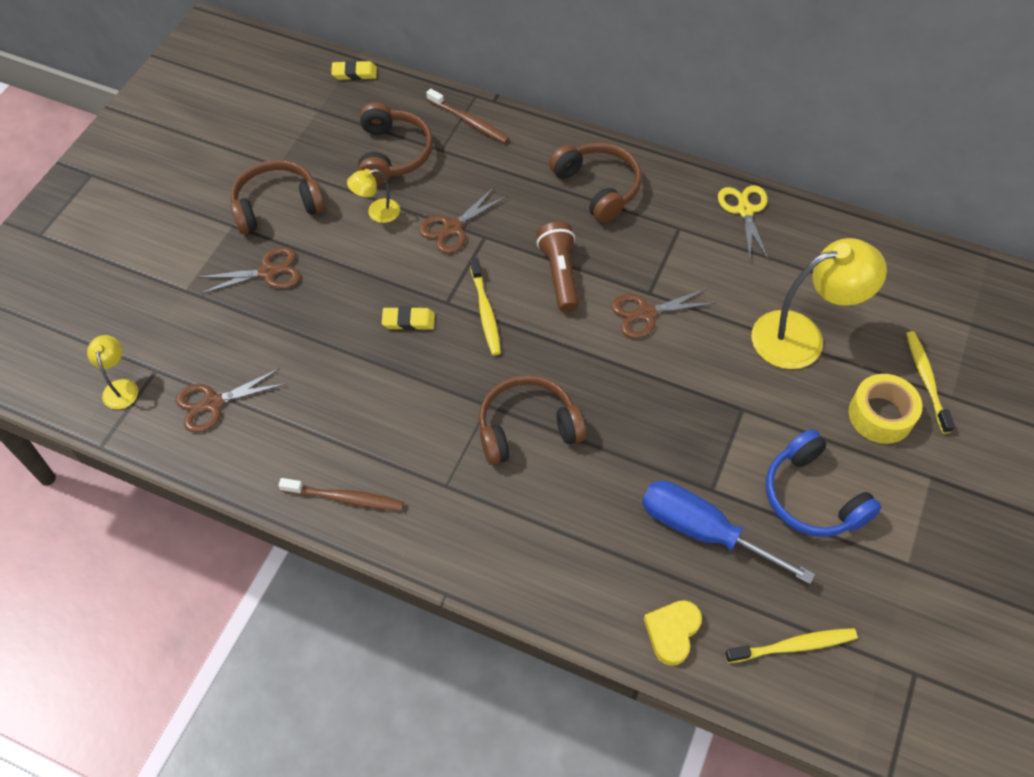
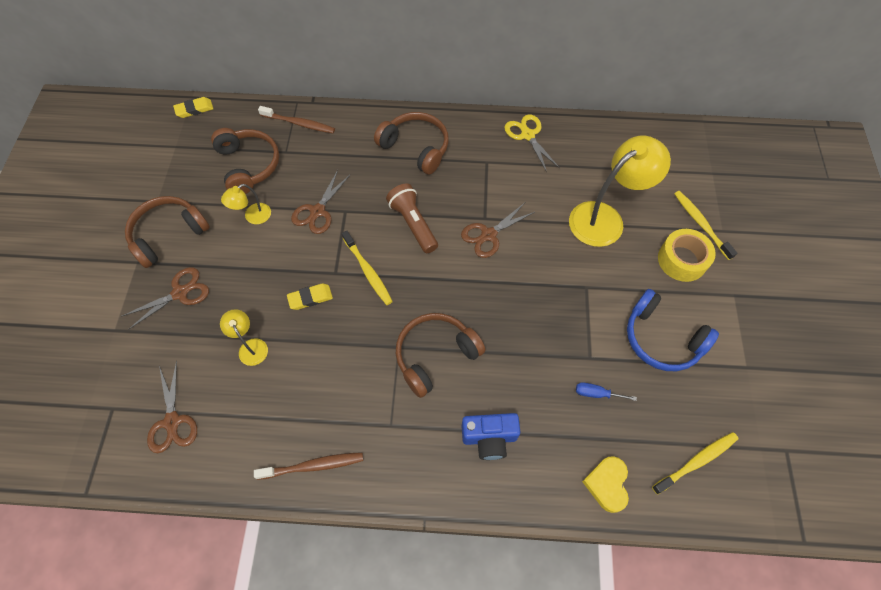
camera: 20 degrees left, 5 degrees up
(120, 387) = (85, 435): yellow lamp -> yellow lamp (251, 346)
(213, 403) = (172, 421): brown scissors -> brown scissors turned 60 degrees counterclockwise
(554, 536) = (489, 438): none -> blue camera
(702, 531) = (596, 393): blue screwdriver -> blue screwdriver, size x0.42

